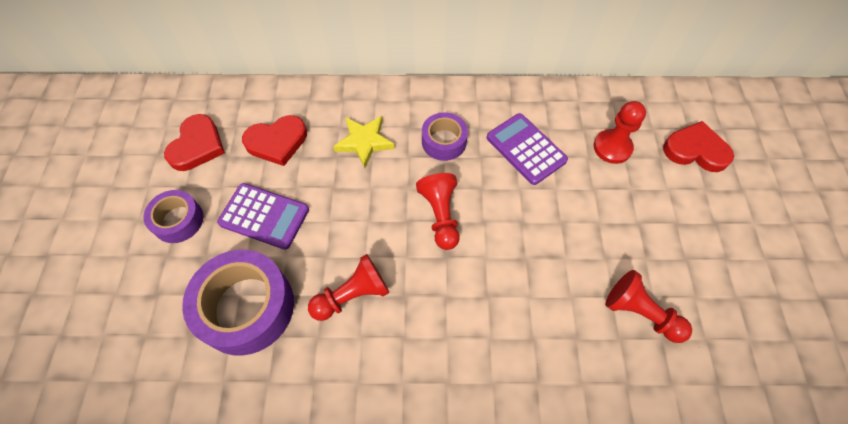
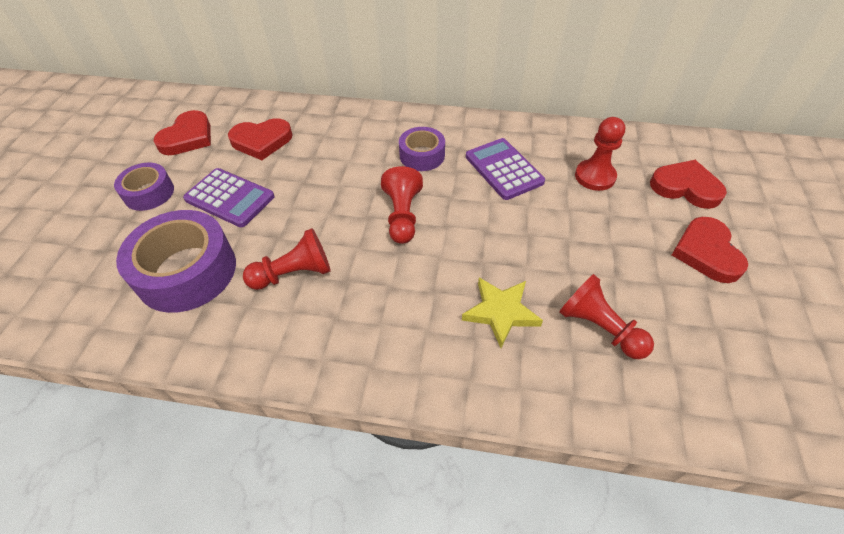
camera: 10 degrees right, 10 degrees down
(364, 142) = (344, 149): yellow star -> yellow star (501, 312)
(721, 221) = (706, 252): none -> red heart

